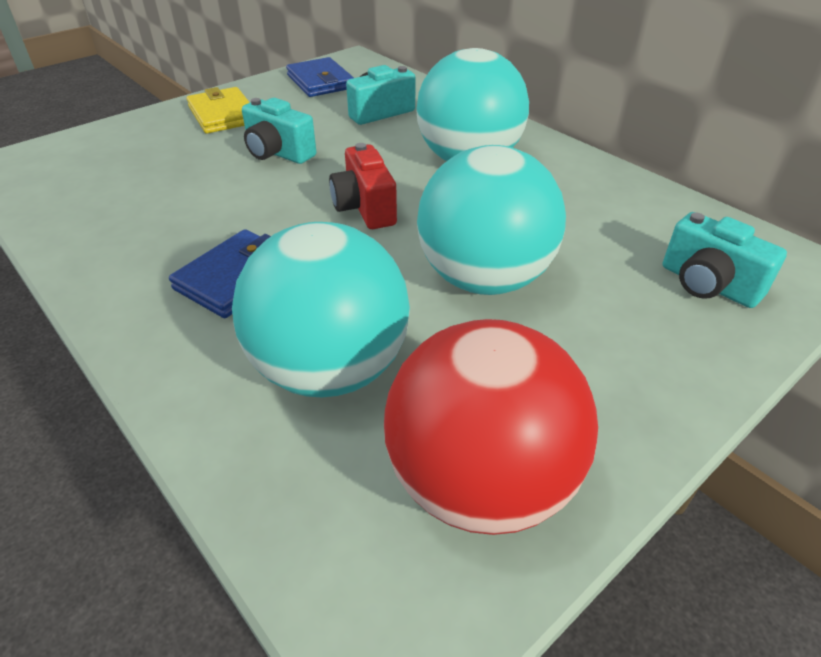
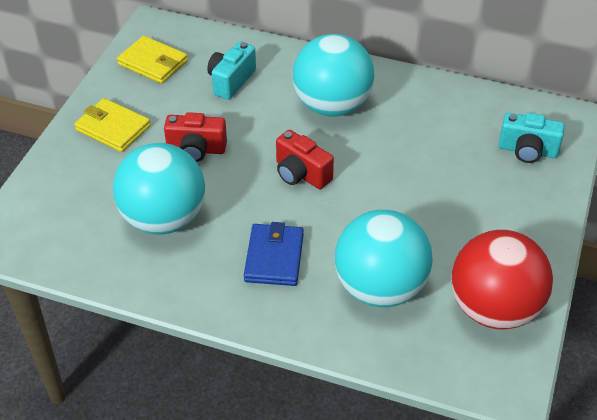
camera: 30 degrees left, 5 degrees up
(278, 153) = (196, 150): turquoise camera -> red camera
(320, 82) = (153, 63): blue wallet -> yellow wallet
(484, 279) = (413, 197): turquoise ball -> turquoise ball (164, 218)

